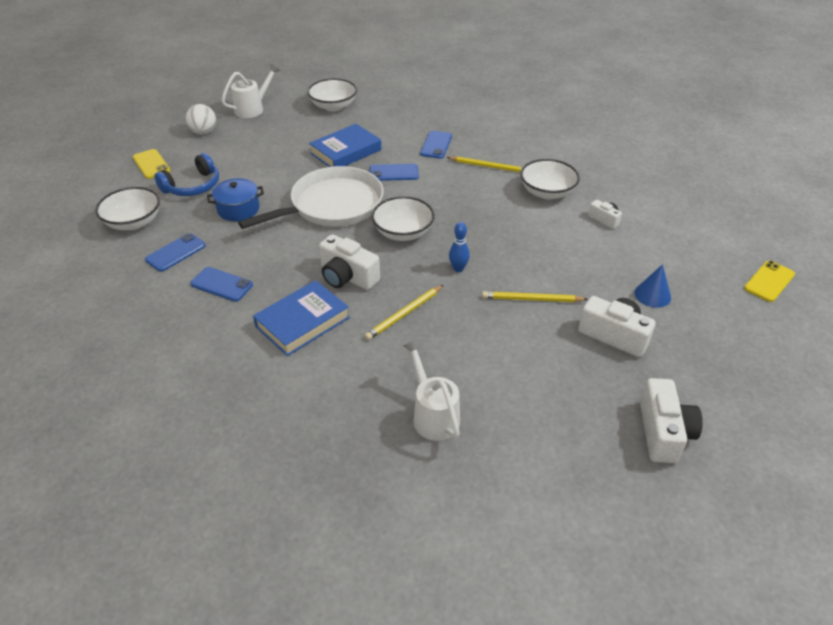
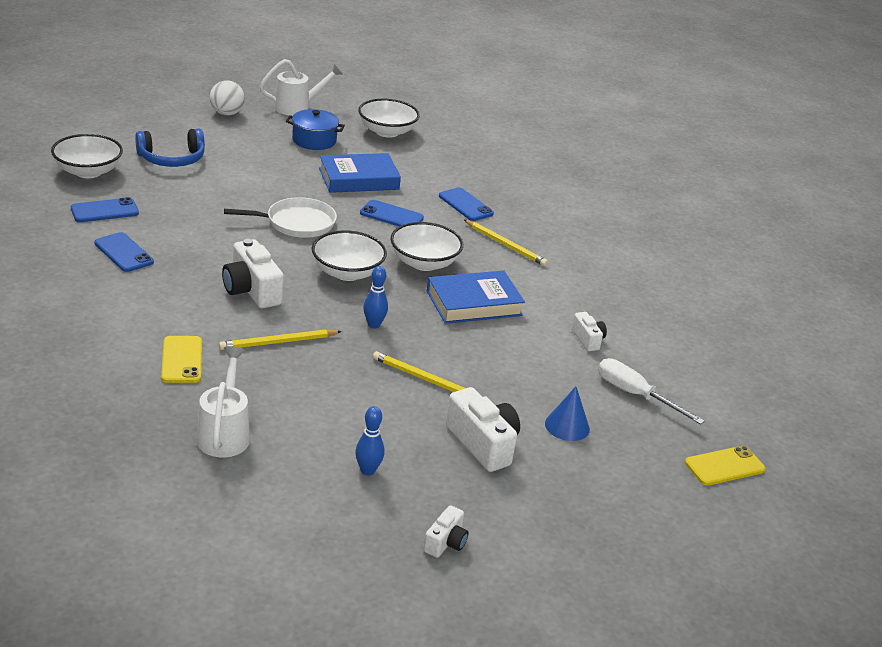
camera: 20 degrees right, 10 degrees down
(151, 164) = (149, 126): yellow phone -> yellow phone (182, 360)
(238, 209) = (198, 194): blue pot -> blue pot (314, 140)
(302, 322) = (171, 312): blue book -> blue book (474, 303)
(332, 205) = (297, 223): white pan -> white pan, size x0.62
(436, 145) = (465, 205): blue phone -> blue phone turned 75 degrees counterclockwise
(547, 192) = (547, 291): white bowl -> white bowl (424, 263)
(560, 397) = (368, 470): none -> blue bowling pin
(663, 432) = (445, 542): white camera -> white camera, size x0.56
(670, 250) = (635, 395): none -> white screwdriver

